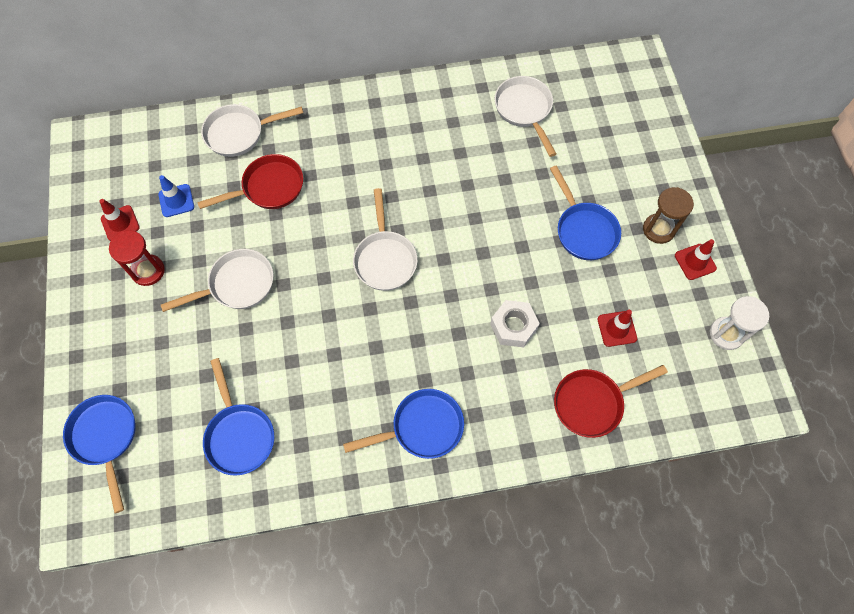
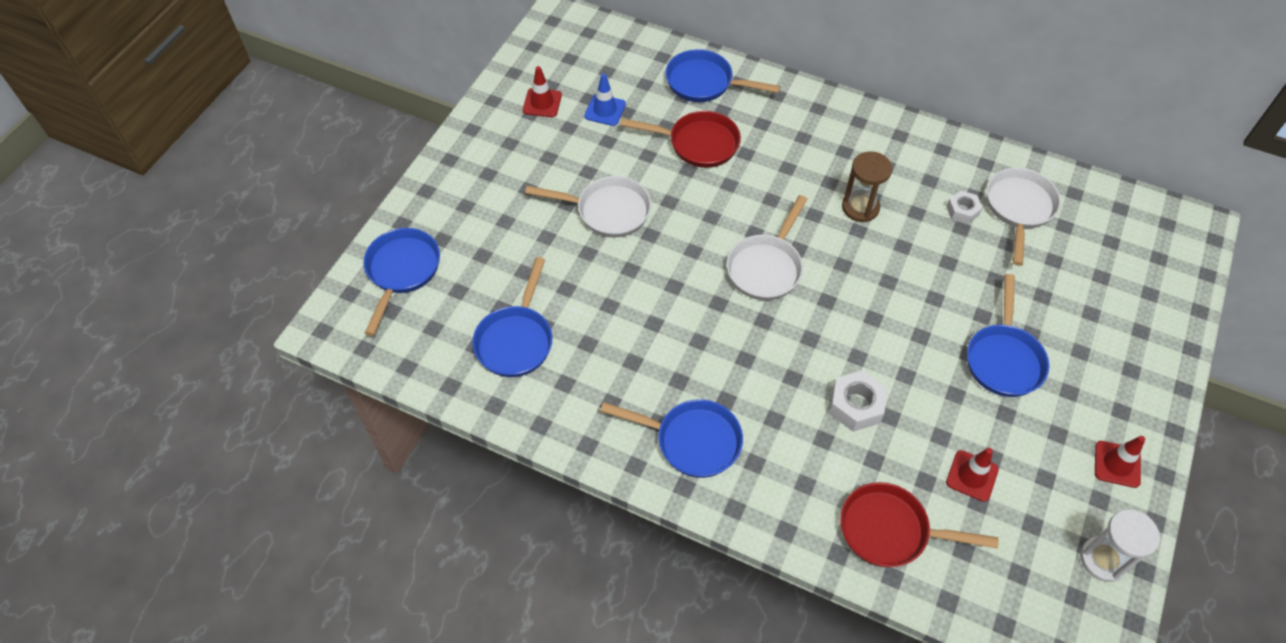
camera: 35 degrees right, 10 degrees down
(148, 271) = (537, 155): red hourglass -> none
(239, 133) = (704, 83): white pan -> blue pan
(489, 133) = (962, 211): none -> white nut
(658, 229) = (1095, 407): brown hourglass -> brown hourglass (860, 207)

